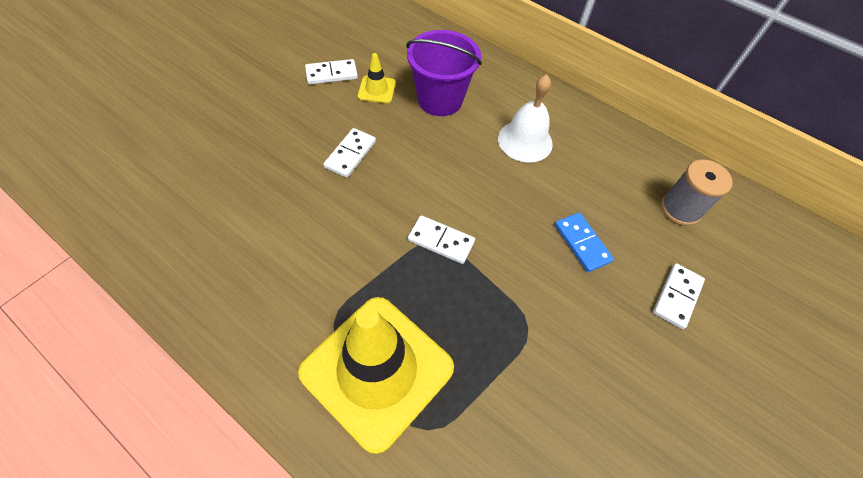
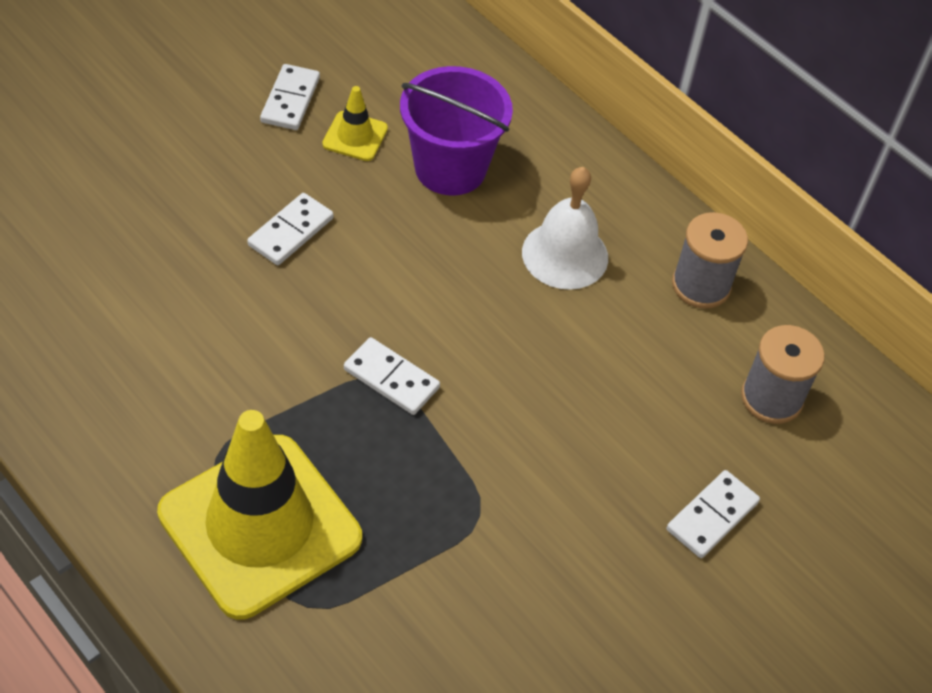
camera: 10 degrees right, 5 degrees down
(331, 74) = (290, 100): white domino -> white domino turned 75 degrees counterclockwise
(582, 243) = (598, 419): blue domino -> none
(611, 146) = (701, 285): none -> grey spool

